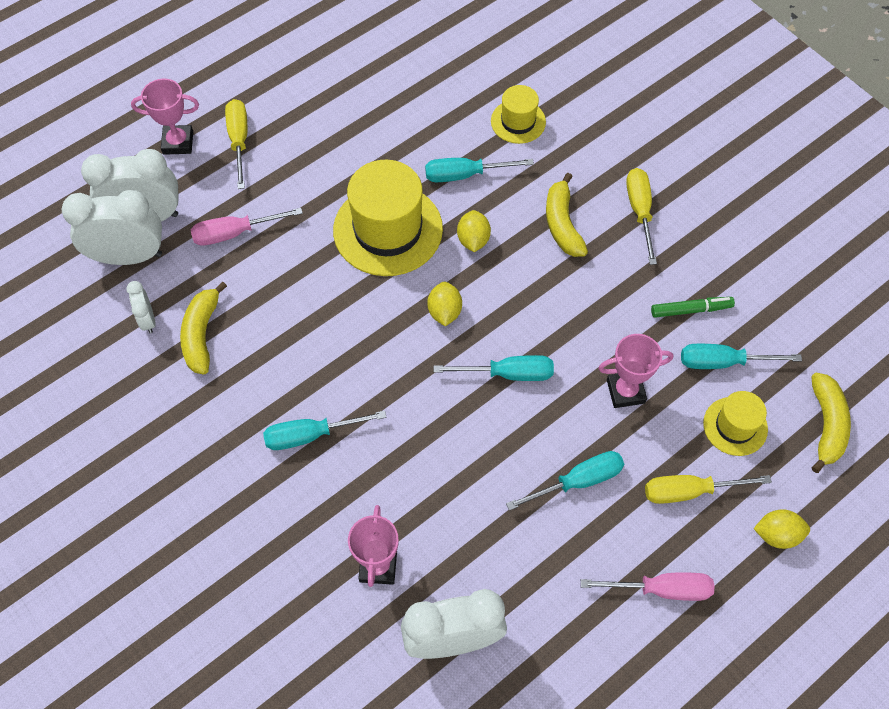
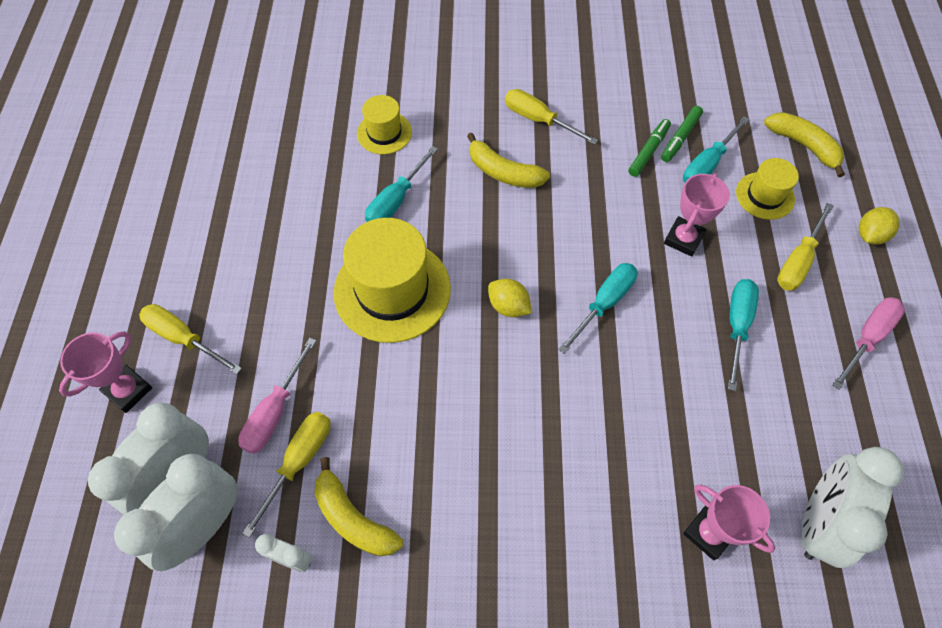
camera: 50 degrees left, 0 degrees up
(213, 274) = (299, 461): none -> yellow screwdriver
(310, 435) = (538, 497): turquoise screwdriver -> none
(473, 240) = (461, 238): yellow lemon -> none
(731, 324) = (680, 138): none -> green marker

